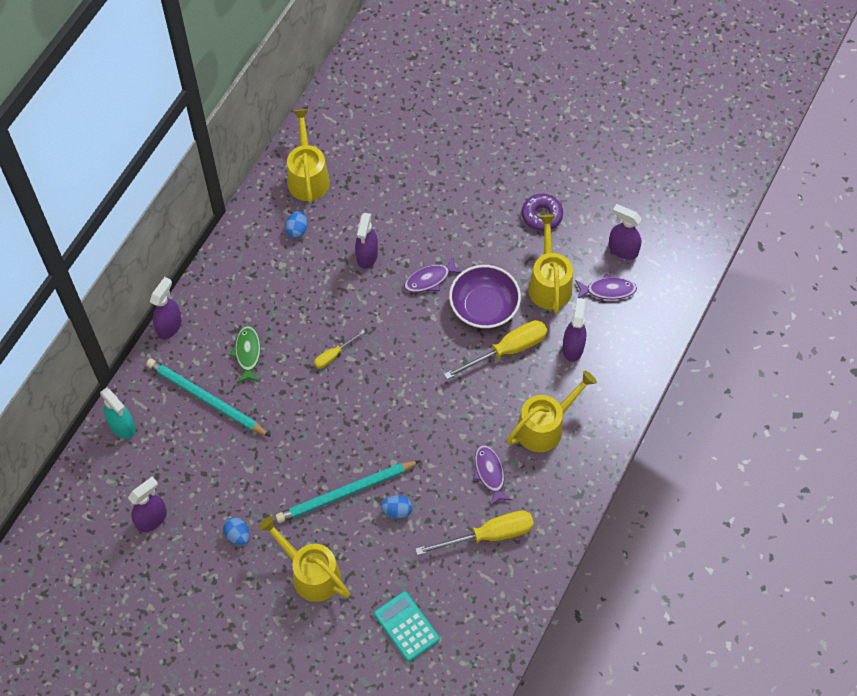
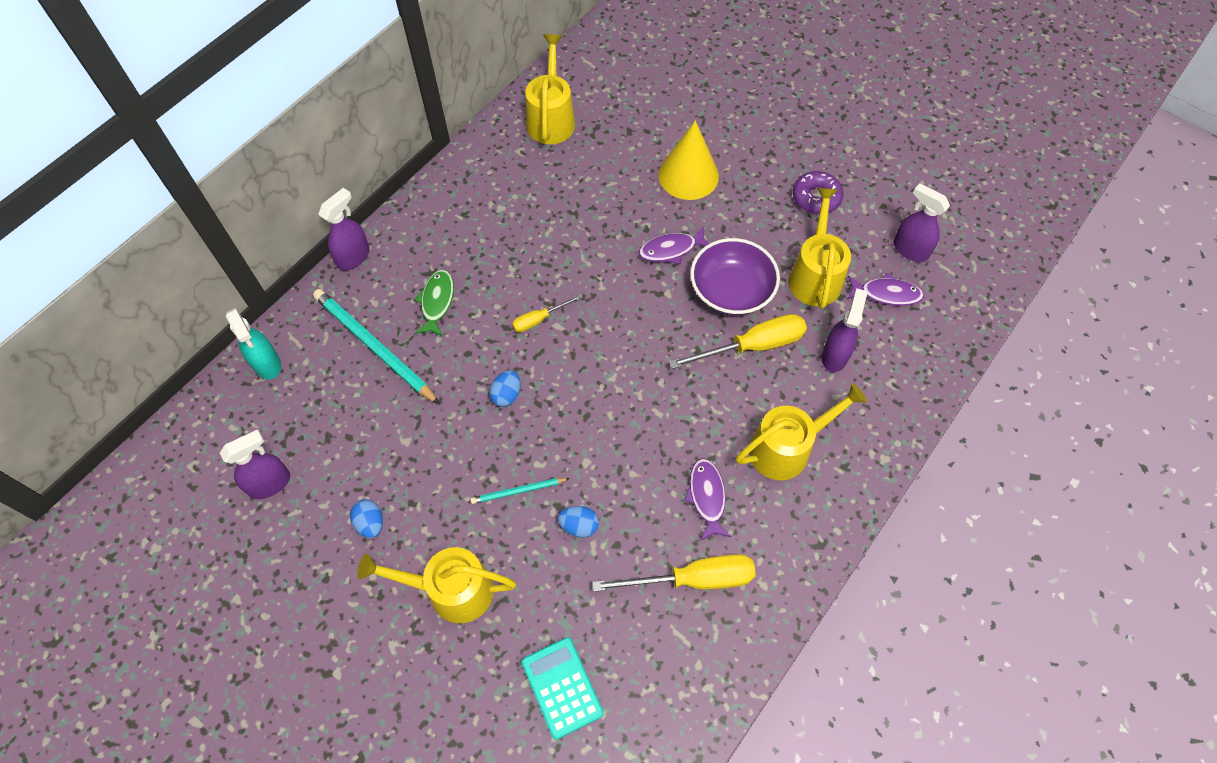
camera: 10 degrees right, 0 degrees up
(297, 230) = (526, 173): blue egg -> blue egg (506, 395)
(310, 573) = (451, 590): yellow watering can -> yellow watering can turned 45 degrees counterclockwise
(345, 493) = (518, 491): turquoise pencil -> turquoise pencil, size x0.50
(367, 256) = (601, 212): purple spray bottle -> none
(433, 211) = (688, 175): none -> yellow cone

